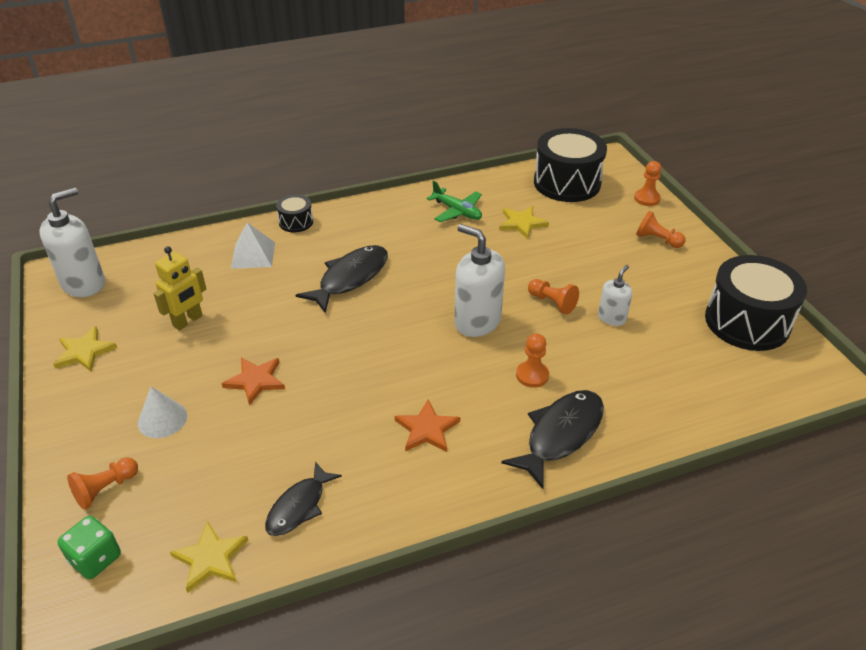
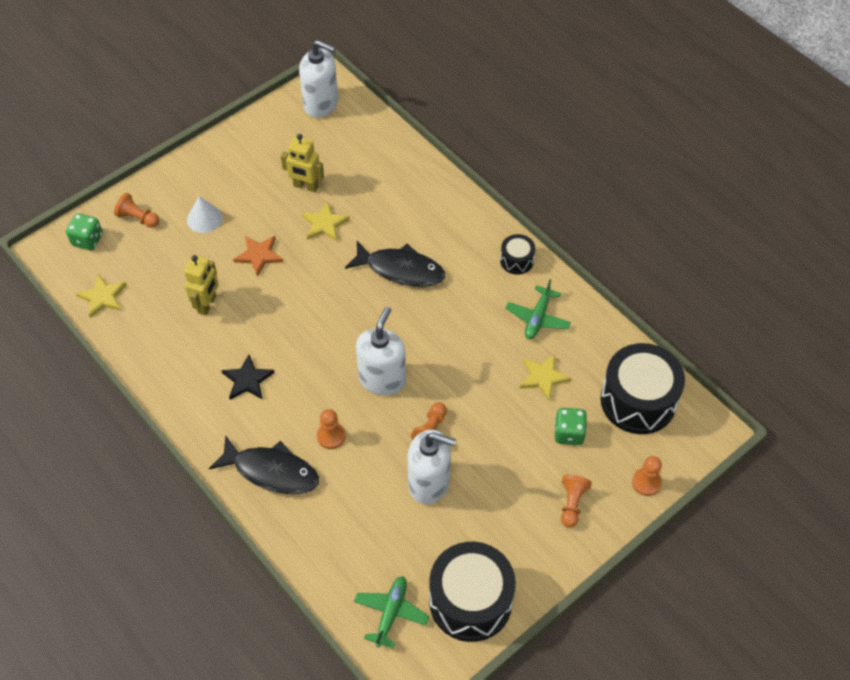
camera: 70 degrees right, 15 degrees up
(84, 352) = (251, 143): yellow star -> yellow star (324, 224)
(253, 255) = (402, 191): white pyramid -> none
(296, 222) = (461, 201): black drum -> black drum (516, 260)
(296, 444) = (207, 304): none -> yellow robot
(299, 506) = (155, 327): black fish -> none
(427, 429) = (247, 380): orange star -> black star
(585, 224) = (569, 433): none -> green dice
(612, 318) = (429, 483): white soap dispenser -> white soap dispenser, size x1.81
(754, 378) = (391, 613): none -> green plane

